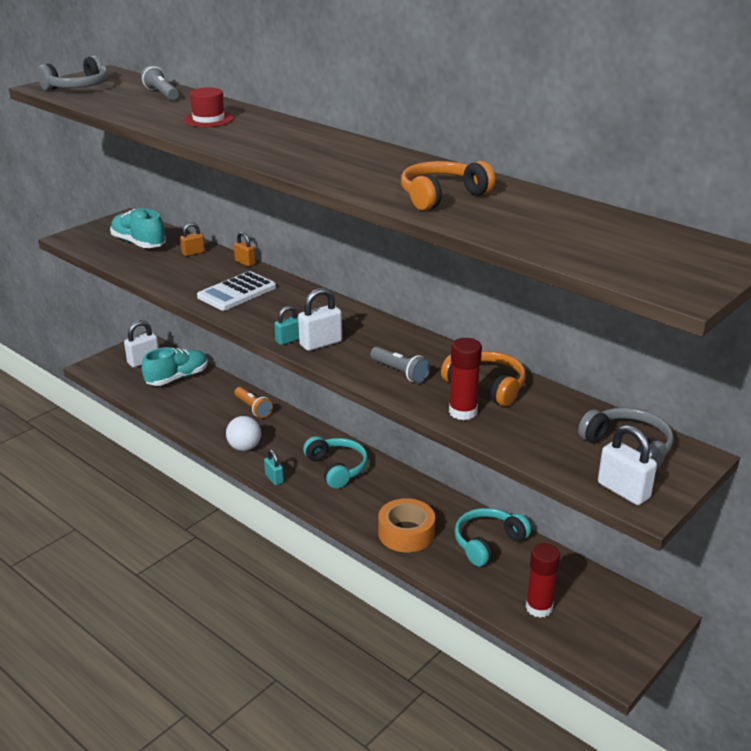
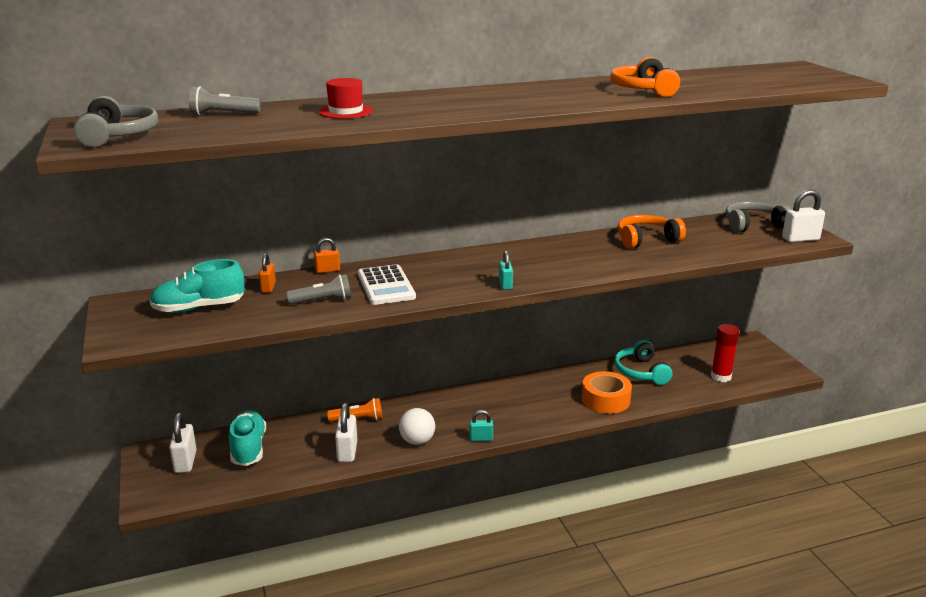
camera: 60 degrees left, 5 degrees down
(321, 343) = (525, 275): white padlock -> white padlock (347, 452)
(337, 468) = (495, 404): turquoise headphones -> none
(400, 372) = (601, 260): grey flashlight -> grey flashlight (322, 301)
(463, 412) = (675, 255): red glue stick -> none

